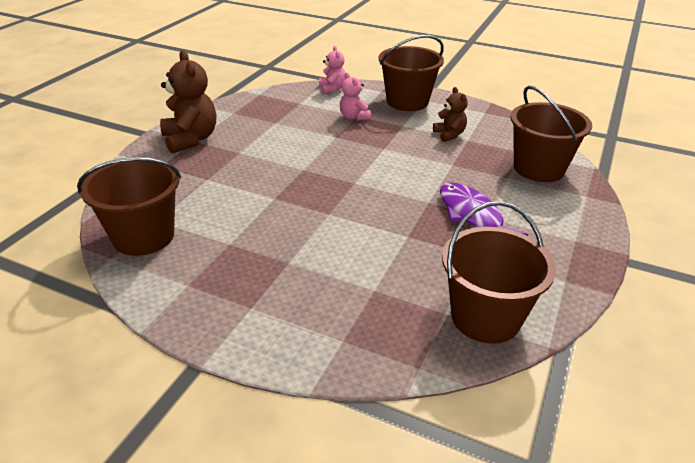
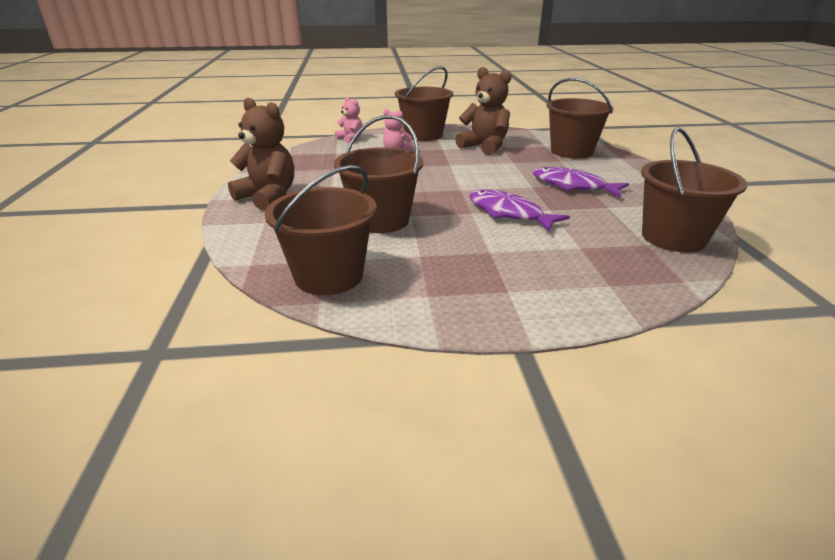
camera: 30 degrees left, 5 degrees down
(244, 195) = (381, 220): none -> brown bucket
(361, 226) = (509, 213): none -> purple fish
(449, 135) = (484, 147): brown teddy bear -> brown teddy bear, size x1.76

